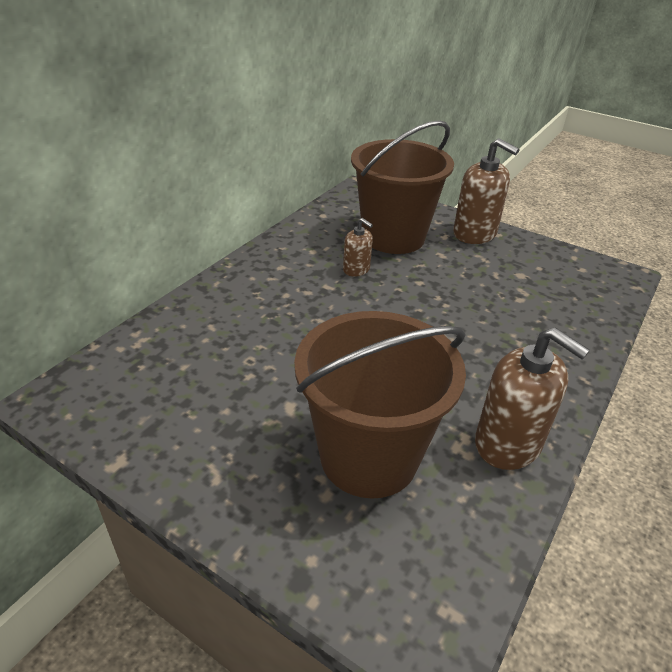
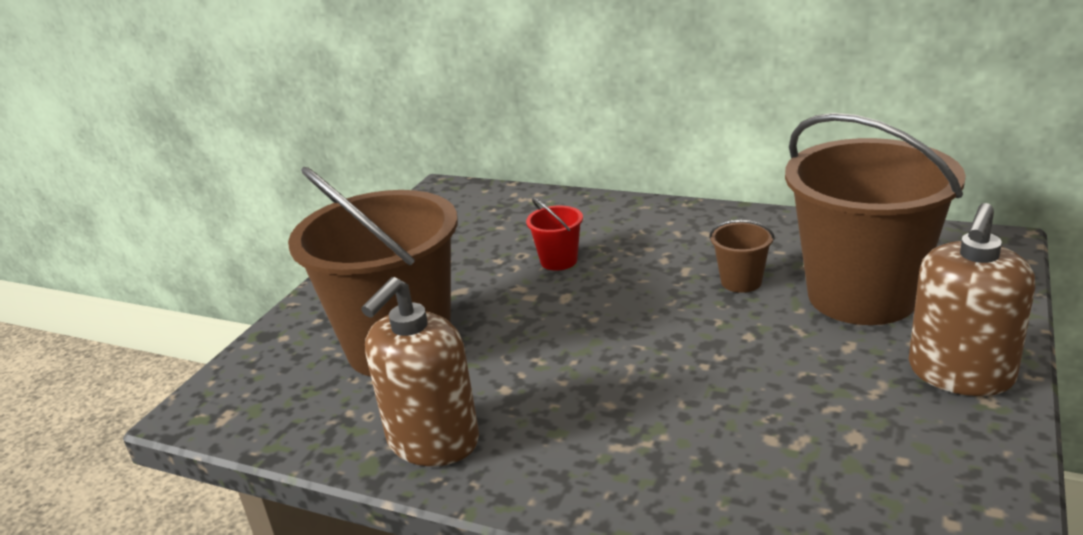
camera: 85 degrees right, 10 degrees down
(276, 341) = (559, 261): none -> red bucket
(356, 269) = (741, 282): brown soap dispenser -> brown bucket

